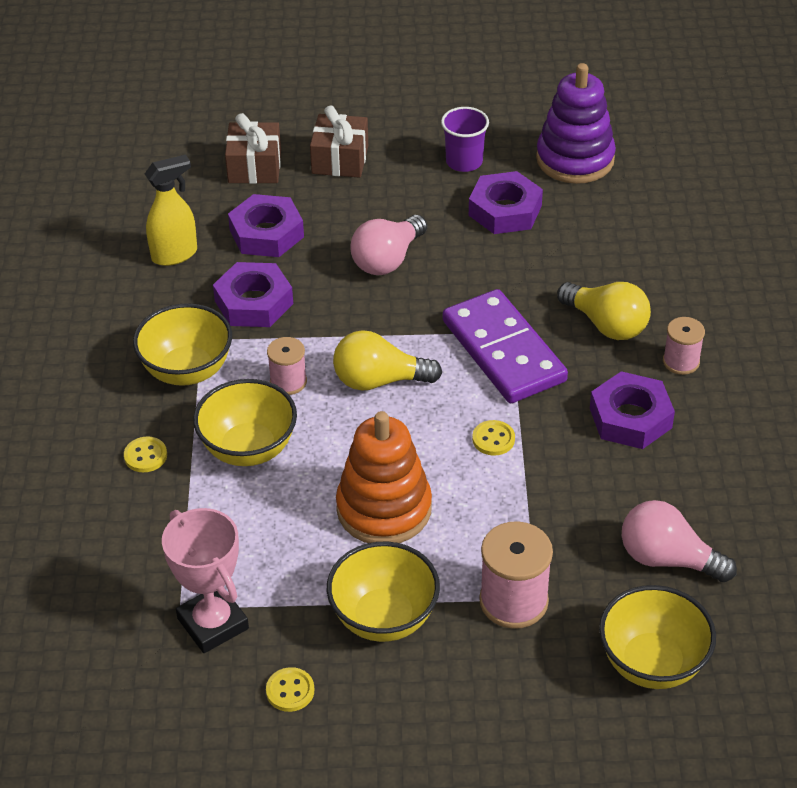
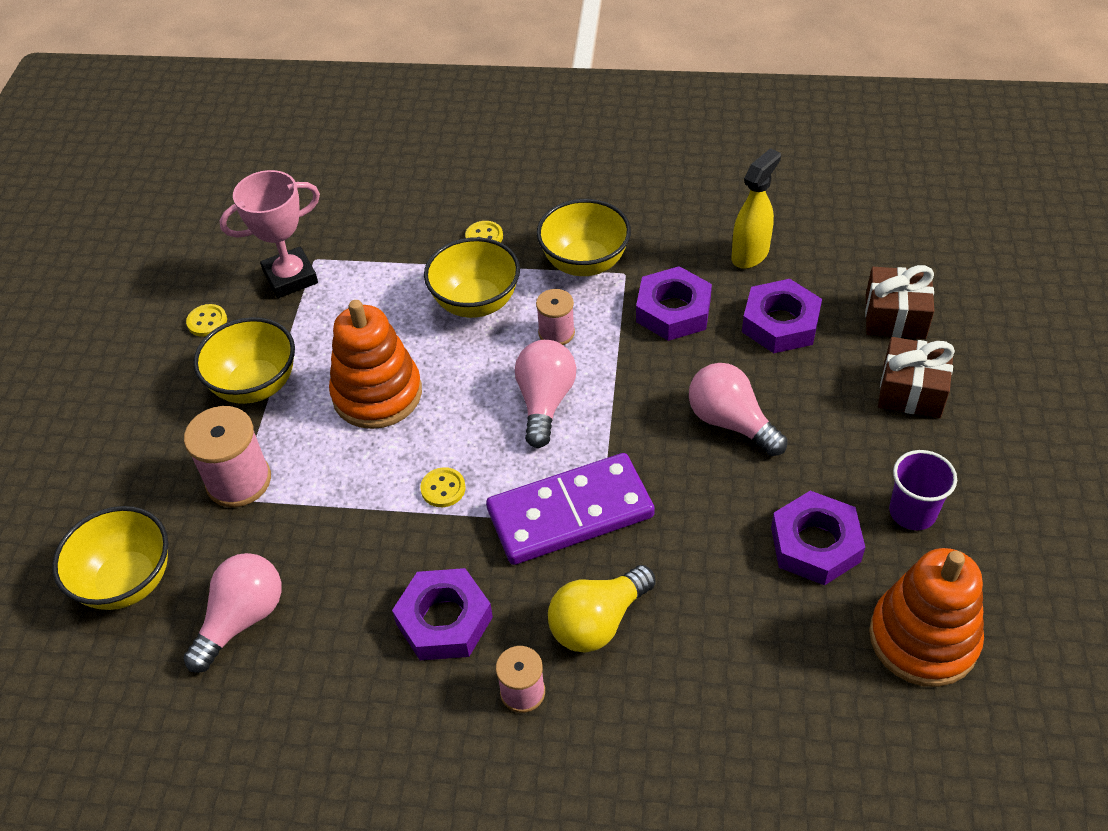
camera: 100 degrees right, 5 degrees up
(175, 254) = (750, 254): yellow spray bottle -> yellow spray bottle turned 120 degrees counterclockwise
(379, 380) = (545, 402): yellow light bulb -> pink light bulb
(575, 159) = (923, 638): purple stacking toy -> orange stacking toy

